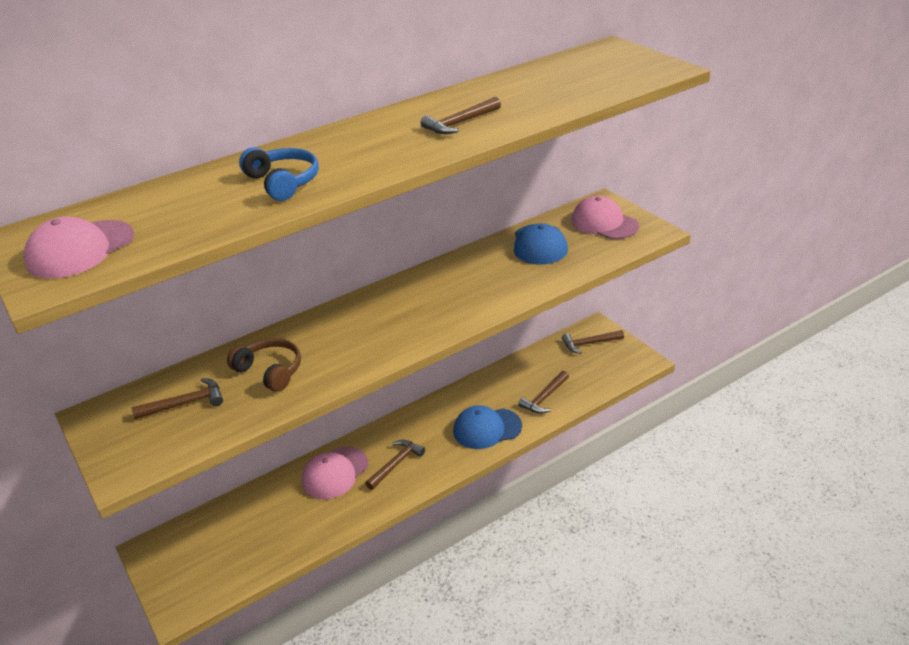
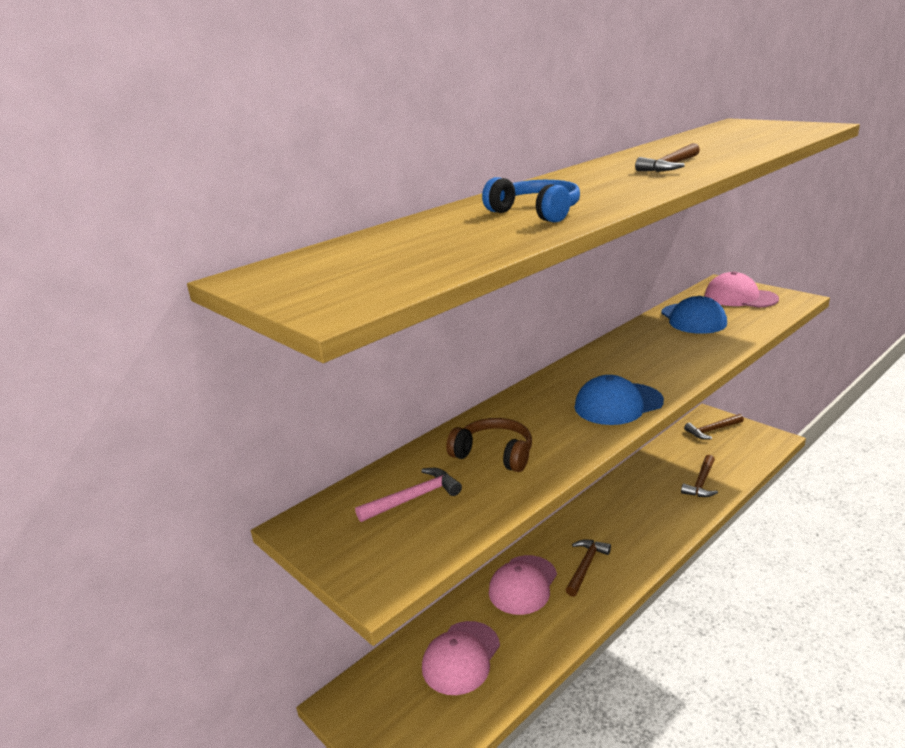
camera: 10 degrees left, 10 degrees down
(80, 249) = (348, 277): pink cap -> pink cap (461, 657)
(185, 403) = (413, 498): brown hammer -> pink hammer
(487, 428) = (661, 518): blue cap -> blue cap (618, 404)

